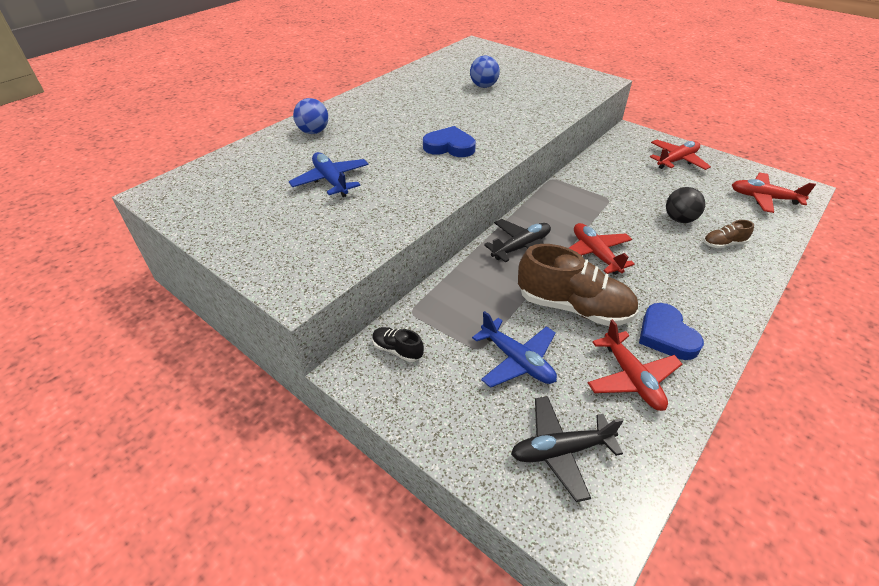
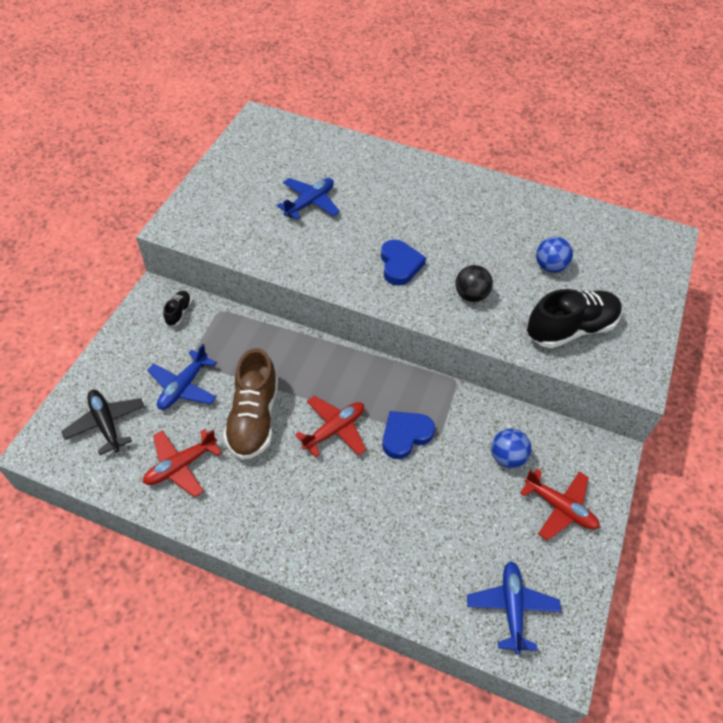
camera: 70 degrees right, 10 degrees up
(313, 132) = (384, 168): blue ball -> blue ball (507, 457)
(521, 247) = (325, 369): black plane -> none
(550, 92) = (570, 329): none -> black shoe
(666, 335) = (236, 492): blue heart -> blue heart (405, 435)
(679, 219) = (424, 507): black ball -> black ball (471, 295)
(723, 244) = (393, 551): brown shoe -> none
(764, 198) = (511, 608): red plane -> blue plane

